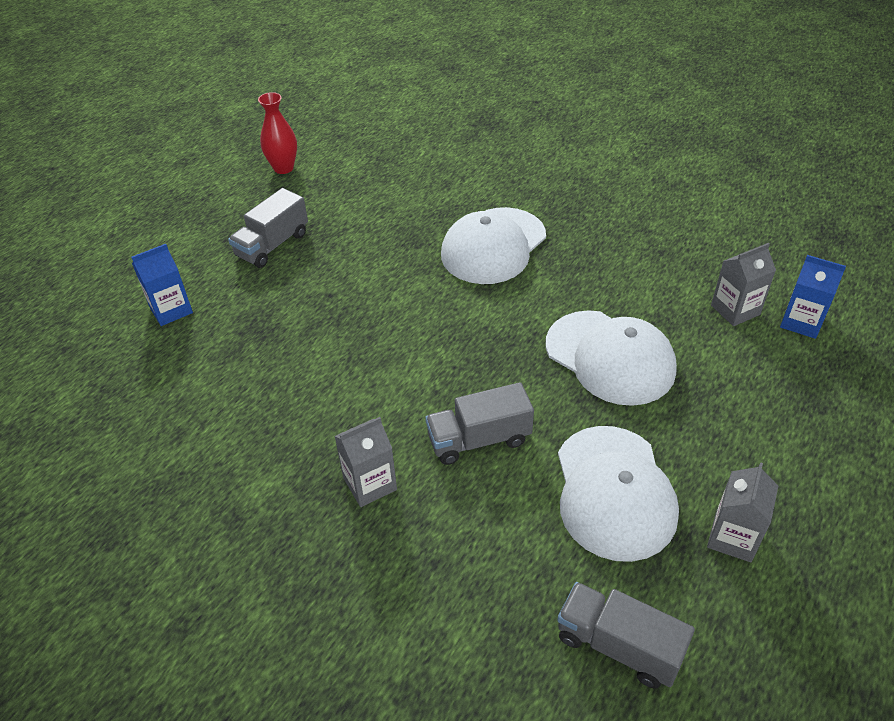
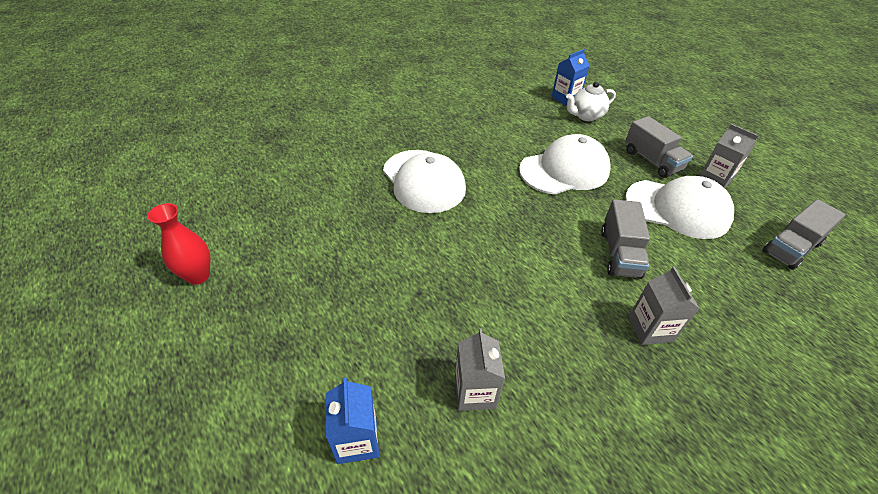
camera: 70 degrees left, 0 degrees up
(272, 245) = (316, 317): grey truck -> grey truck (652, 160)
(735, 310) = (545, 113): grey carton -> grey carton (475, 391)
(771, 354) = (585, 116): none -> white teapot

